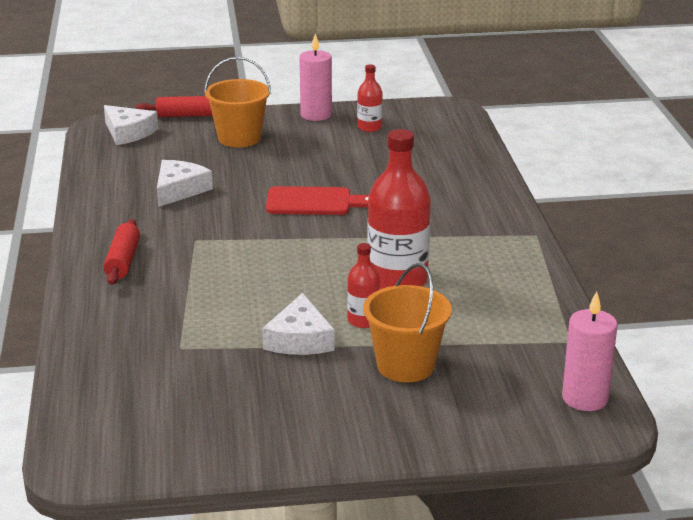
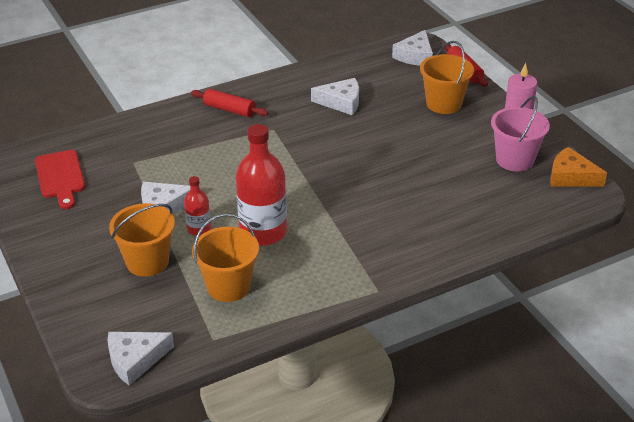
camera: 70 degrees right, 10 degrees up
(123, 261) = (229, 110): red rolling pin -> red rolling pin turned 45 degrees clockwise
(314, 202) = (361, 165): red cutting board -> red cutting board (60, 177)
(369, 127) = (515, 160): red bottle -> pink bucket
(416, 110) = (571, 176): none -> orange cheese
(483, 317) = (228, 286): none -> orange bucket
(585, 398) = (135, 360): pink candle -> white cheese

